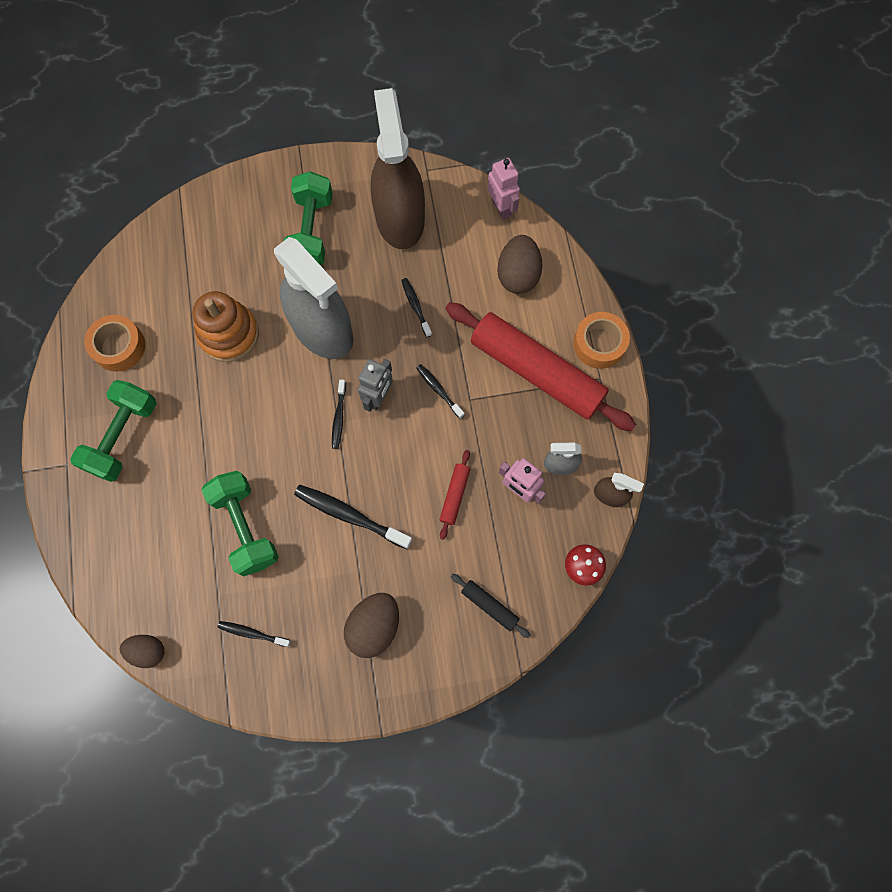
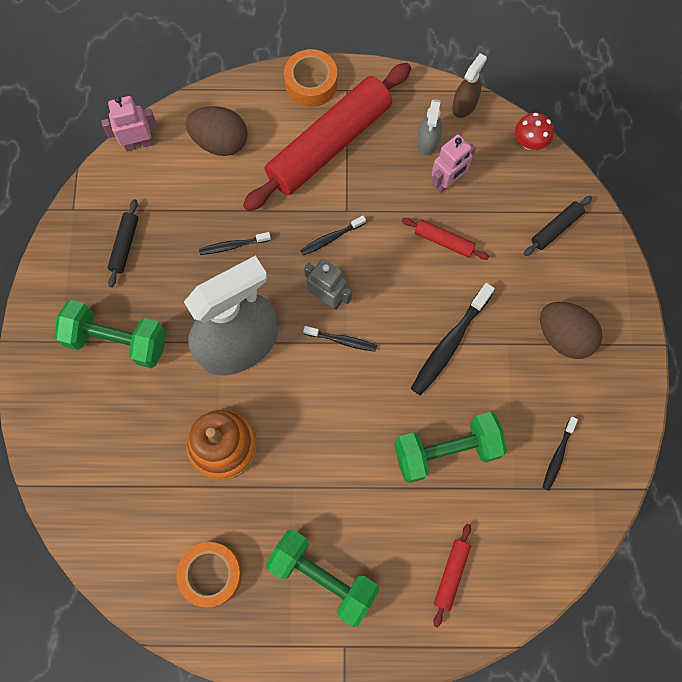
camera: 80 degrees left, 0 degrees up
(133, 547) = (451, 574): none -> red rolling pin
(148, 651) = (564, 567): brown egg -> none
(400, 218) = (125, 245): brown spray bottle -> black rolling pin

